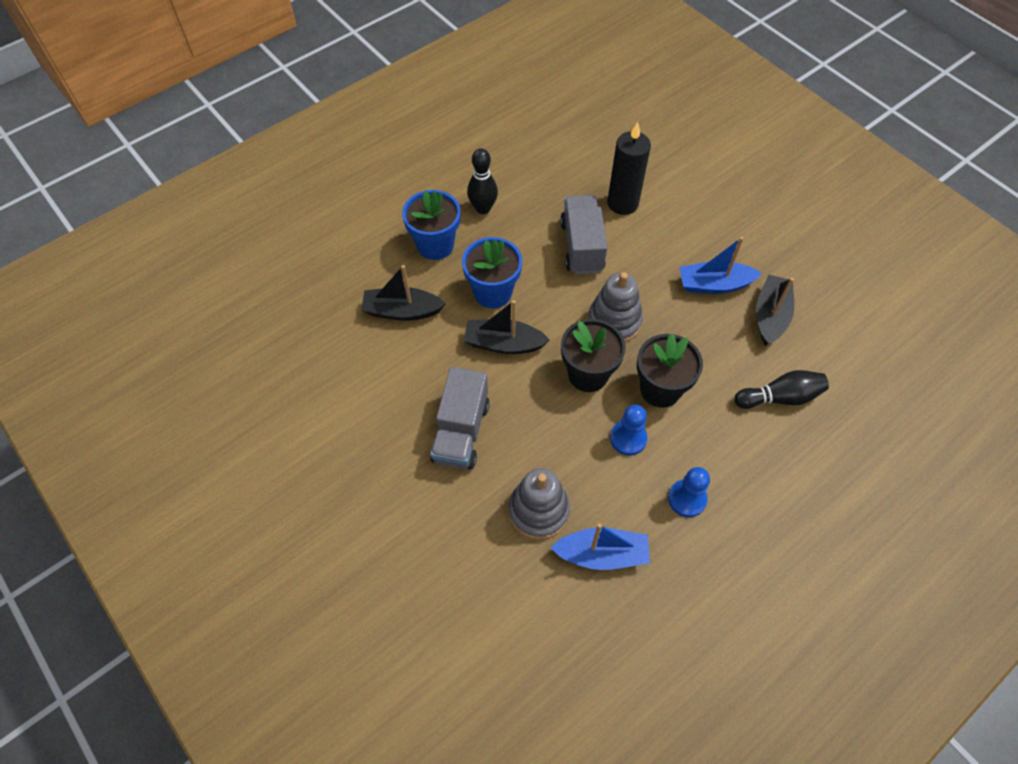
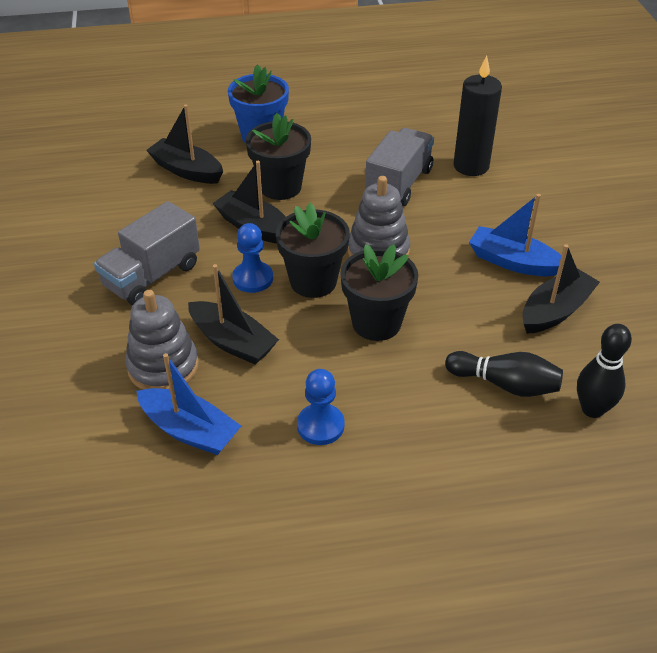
camera: 30 degrees right, 15 degrees down
(483, 208) = (329, 125): black bowling pin -> black bowling pin (592, 409)
(493, 292) = (280, 187): blue flower pot -> black flower pot
(571, 461) = (232, 342): none -> black boat
(628, 438) = (305, 348): blue pawn -> blue pawn (253, 278)

